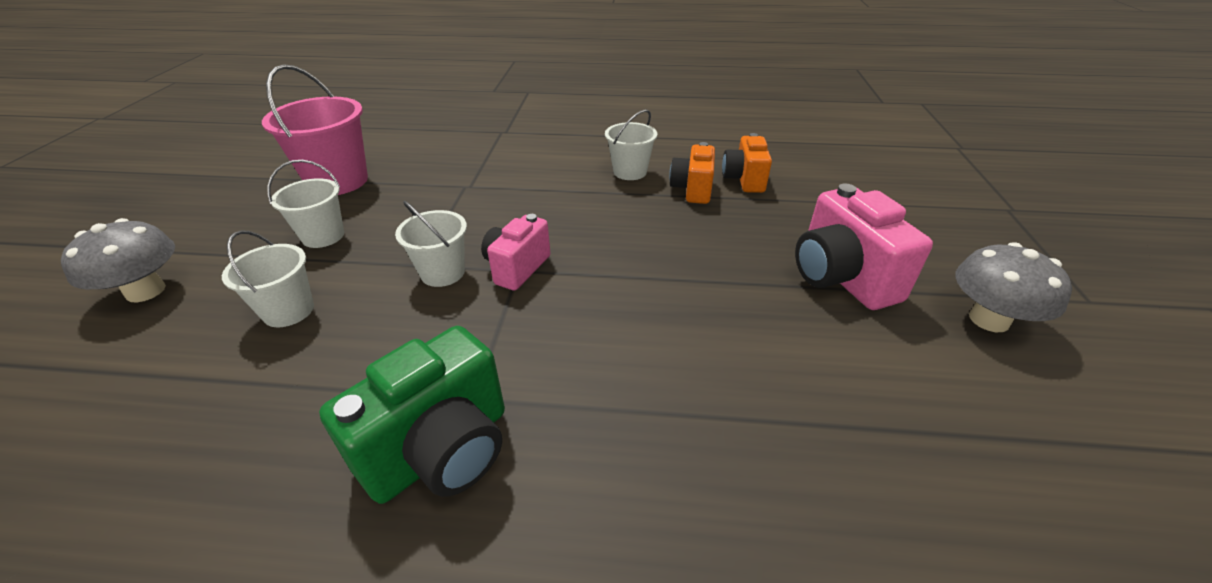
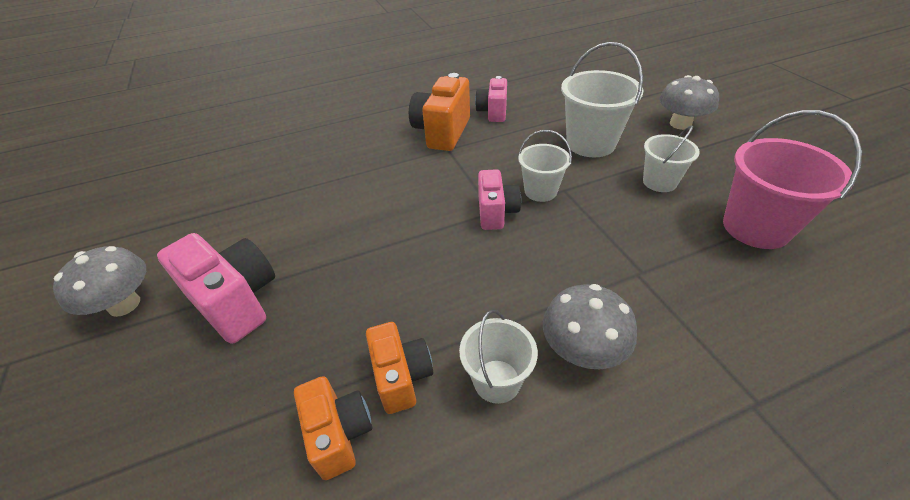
camera: 155 degrees right, 5 degrees up
(288, 311) = (590, 143): white bucket -> white bucket, size x1.66
(293, 465) = (493, 112): none -> pink camera
(441, 450) = (442, 132): green camera -> orange camera
(563, 168) = (582, 350): none -> grey mushroom

